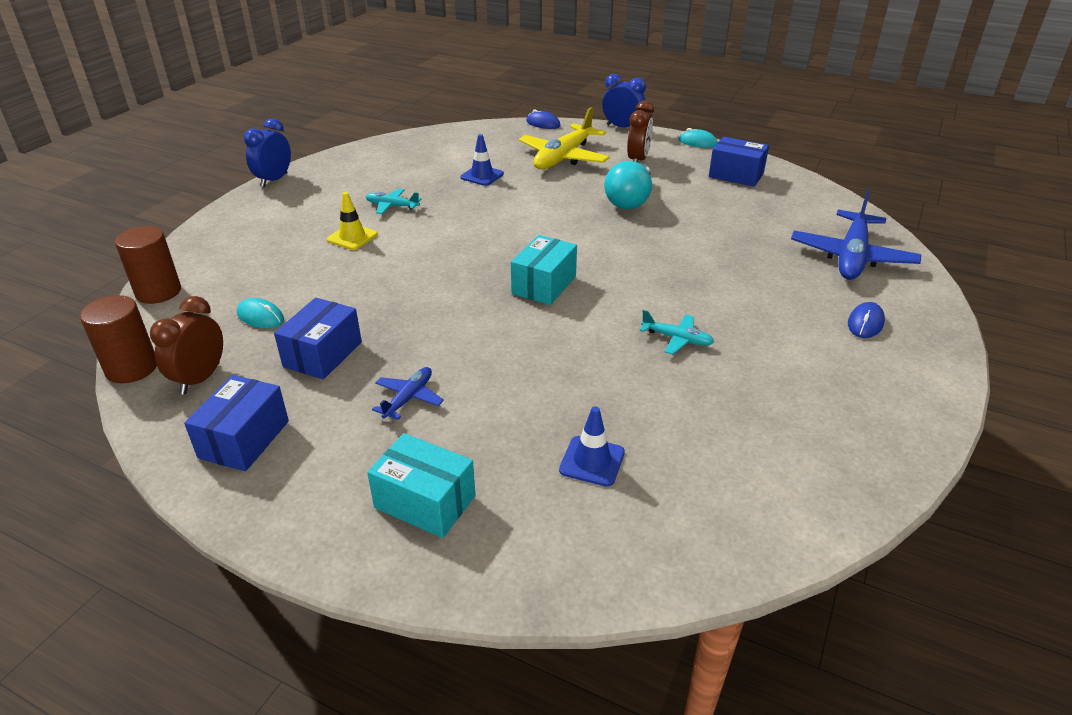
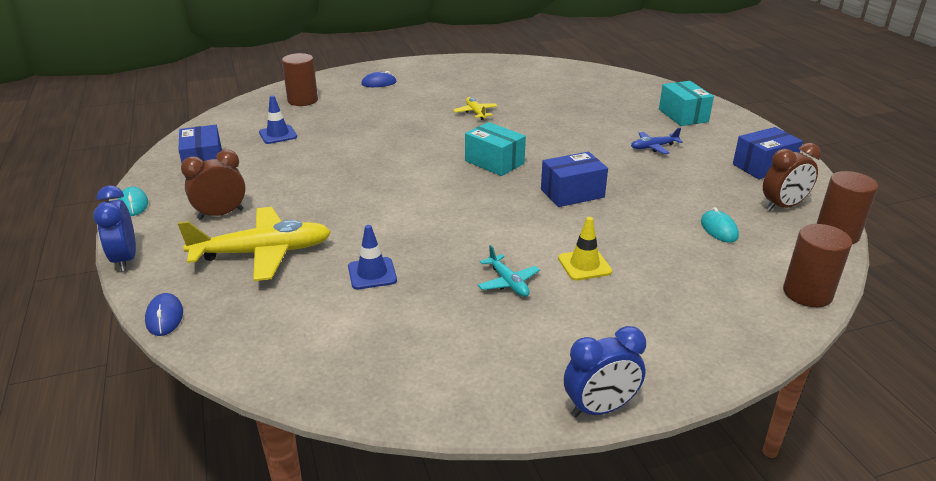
camera: 135 degrees left, 5 degrees down
(323, 354) = (687, 186): blue box -> blue box (572, 193)
(544, 285) = (494, 162): turquoise box -> turquoise box turned 60 degrees clockwise
(592, 461) = (593, 99): blue traffic cone -> blue traffic cone (278, 135)
(630, 200) = (318, 185): turquoise light bulb -> none
(677, 339) = (475, 112): turquoise plane -> yellow plane
(851, 257) = (302, 100): blue plane -> brown cylinder

